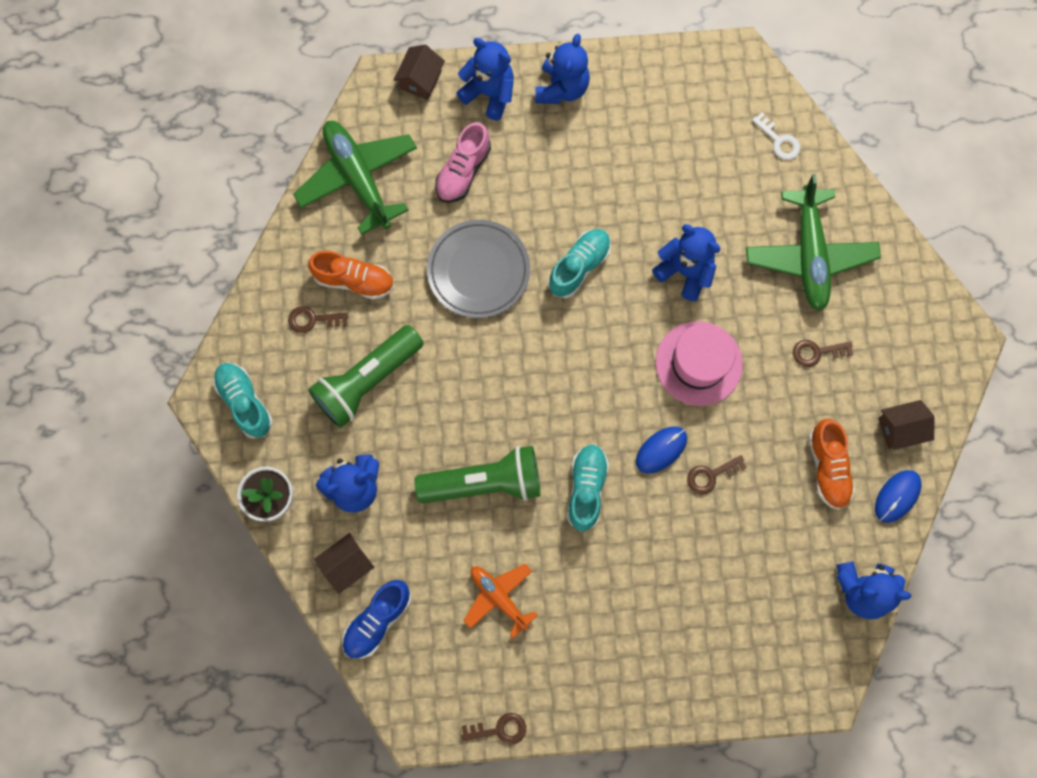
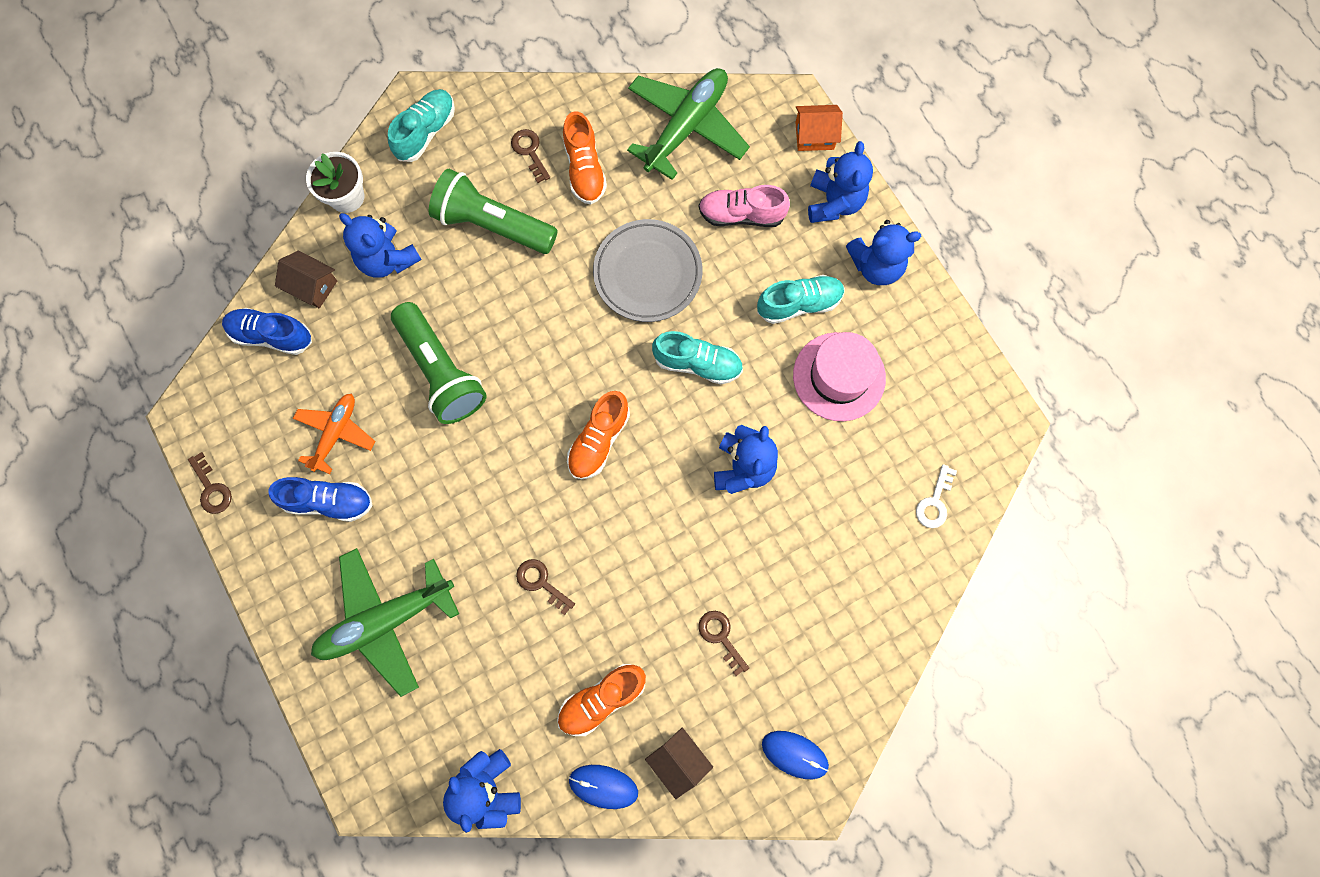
camera: 65 degrees right, 0 degrees up
(420, 80) = (814, 136): brown house -> orange house
(559, 628) = (329, 501): none -> blue shoe
(586, 489) = (475, 468): turquoise shoe -> turquoise shoe (799, 304)
(609, 376) = (599, 440): none -> orange shoe
(661, 450) = (546, 522): blue mouse -> blue mouse (794, 754)
(698, 363) = (652, 521): pink hat -> pink hat (839, 376)
(809, 255) = (824, 585): green plane -> green plane (385, 620)

